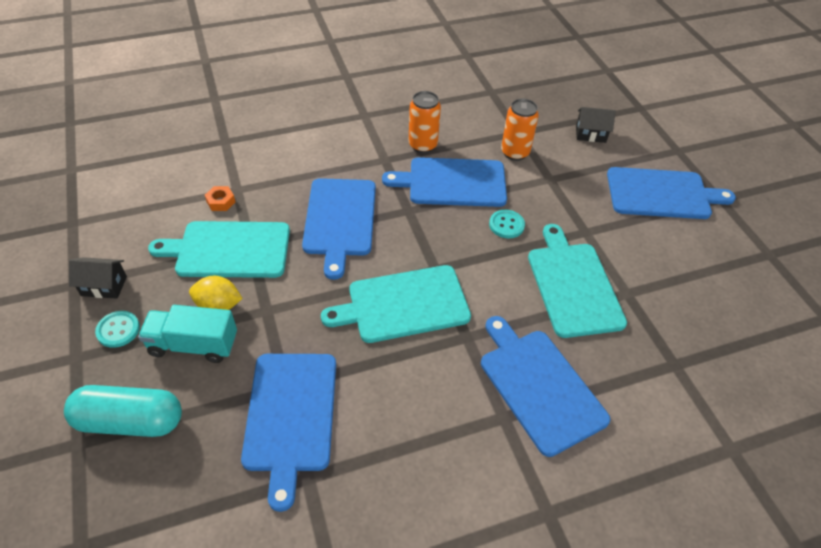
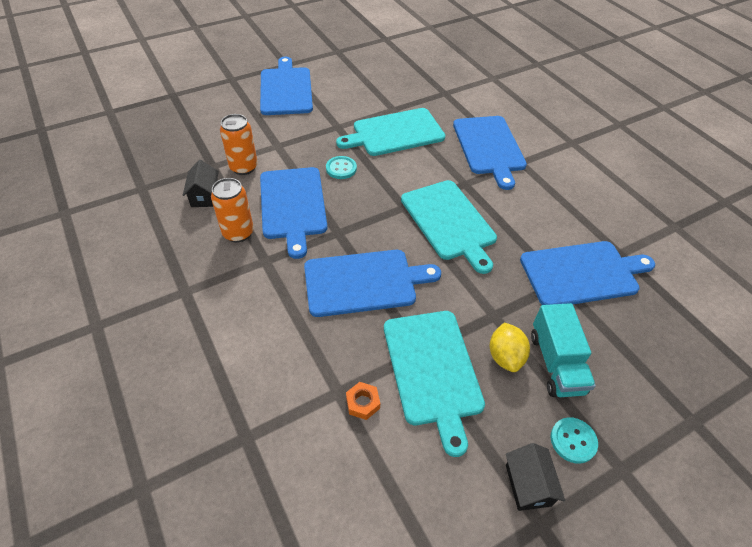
camera: 100 degrees left, 0 degrees up
(130, 421) = (651, 386): turquoise capsule -> none
(539, 386) = (489, 147): blue cutting board -> blue cutting board turned 60 degrees counterclockwise
(590, 134) = (212, 123): black house -> black house (205, 196)

